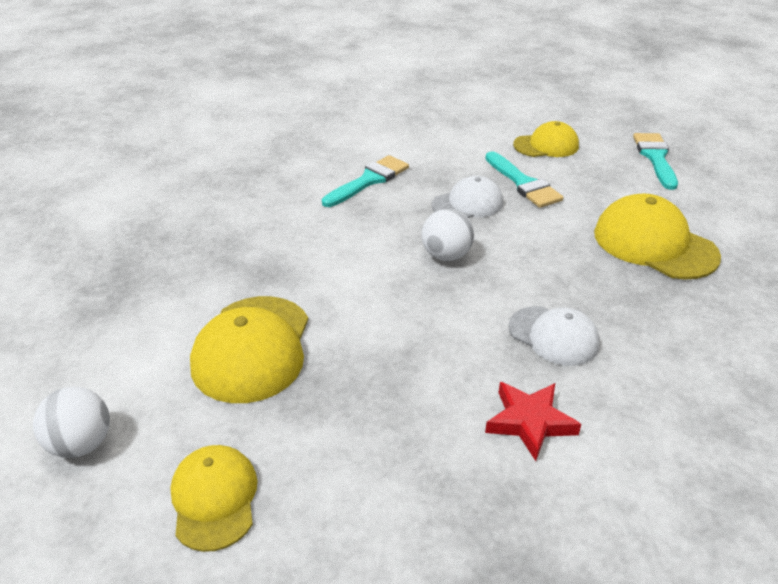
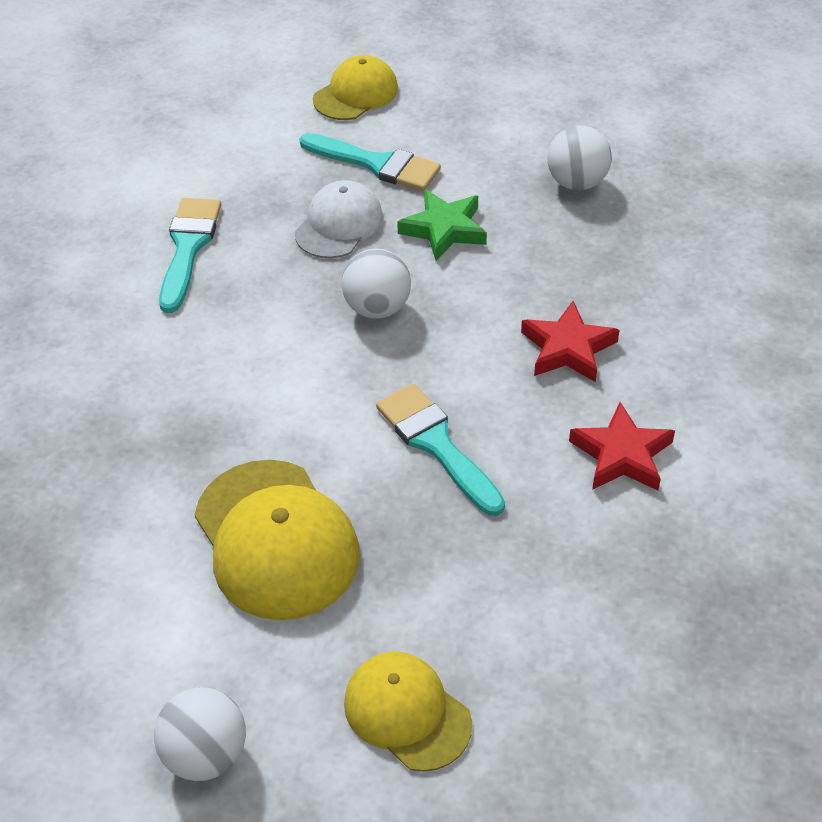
camera: 35 degrees left, 10 degrees up
(533, 233) = (444, 229): none -> green star
(553, 336) = (568, 348): white cap -> red star
(654, 244) = (576, 182): yellow cap -> white ball
(655, 158) = (490, 58): turquoise brush -> turquoise brush (436, 444)

